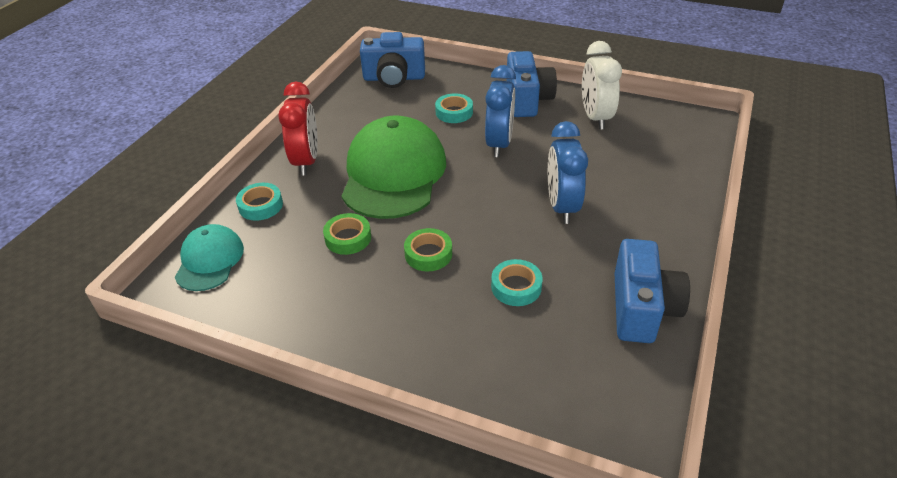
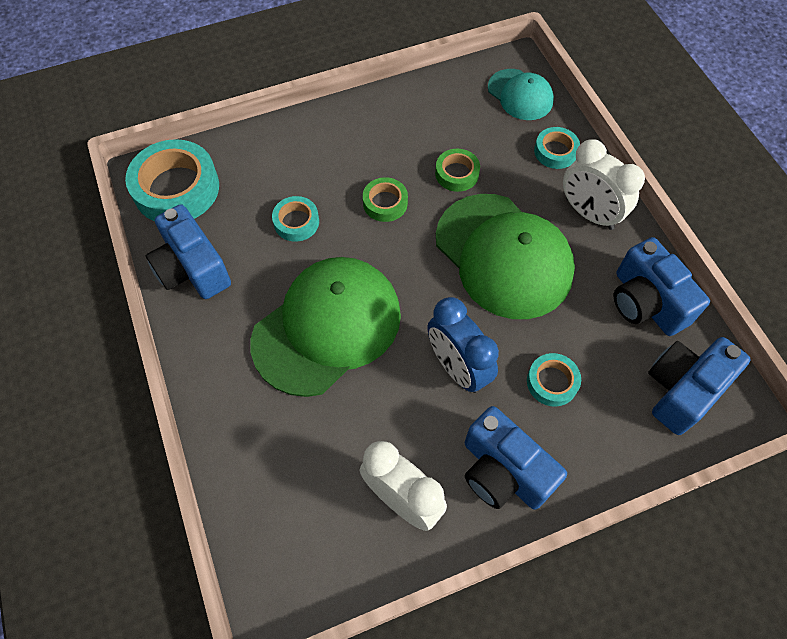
camera: 135 degrees right, 20 degrees up
(306, 161) = (589, 213): red clock -> white clock
(352, 111) = (646, 302): none -> blue camera
(562, 207) = (327, 327): blue clock -> green cap
(607, 396) = (176, 188): none -> turquoise tape

